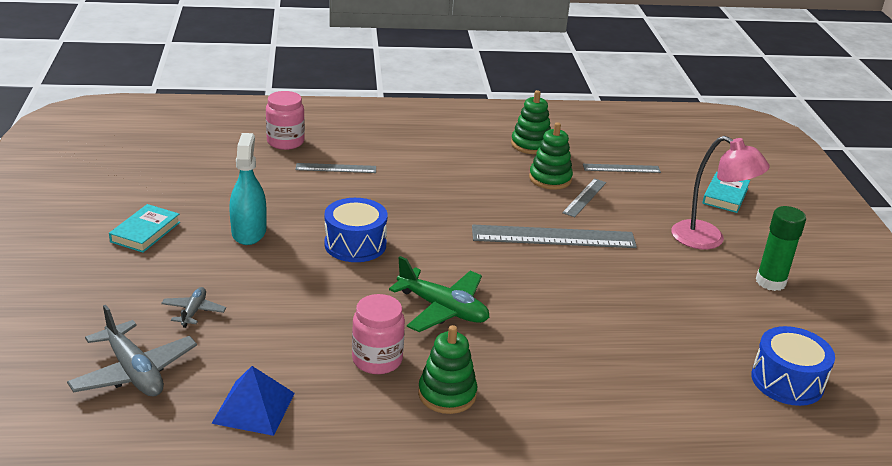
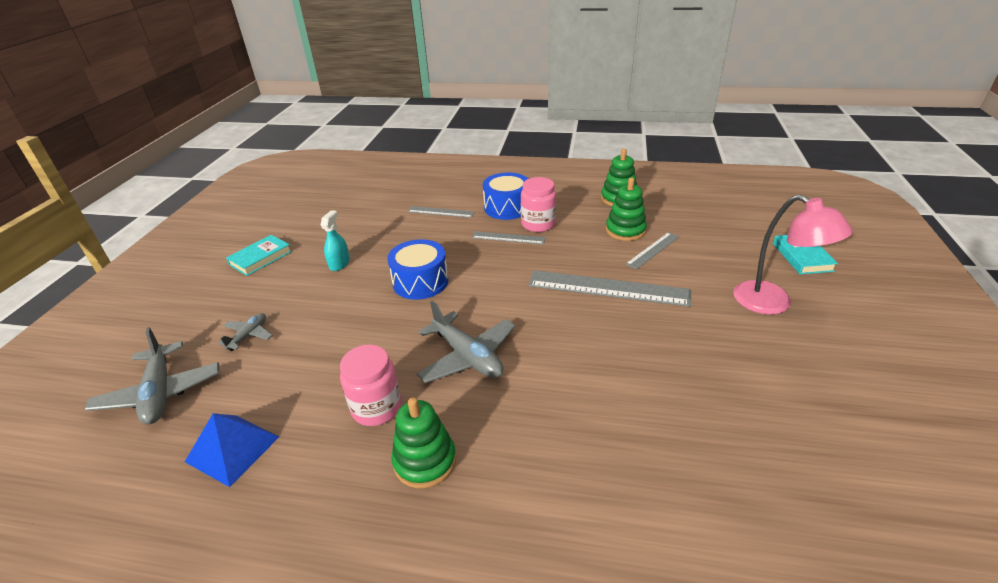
camera: 20 degrees right, 5 degrees up
(249, 232) = (339, 263): turquoise spray bottle -> turquoise spray bottle, size x0.63
(285, 142) = (413, 189): pink jar -> pink jar (538, 224)
(443, 309) = (467, 356): green plane -> grey plane
(621, 168) = (698, 224): grey ruler -> grey ruler (508, 238)
(725, 196) = (802, 257): turquoise book -> turquoise book turned 45 degrees counterclockwise
(770, 282) = (838, 360): green glue stick -> none
(787, 381) = (841, 504): blue drum -> blue drum (507, 207)

